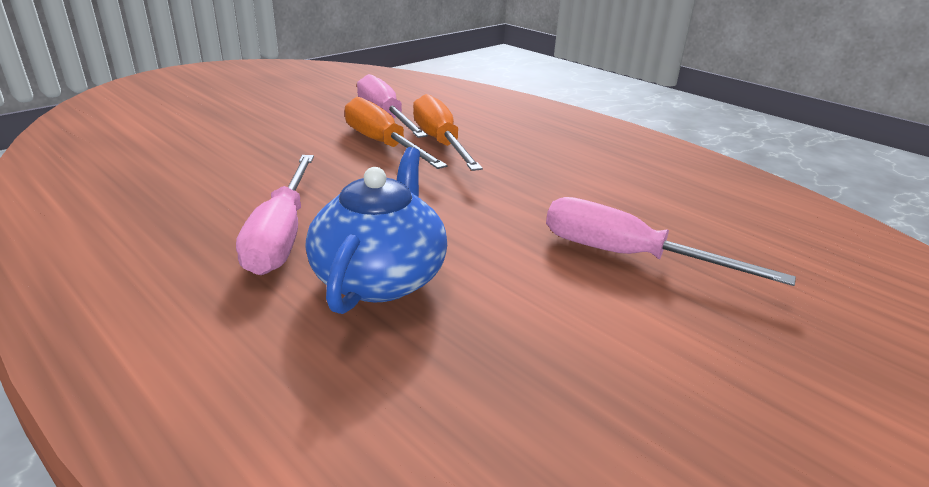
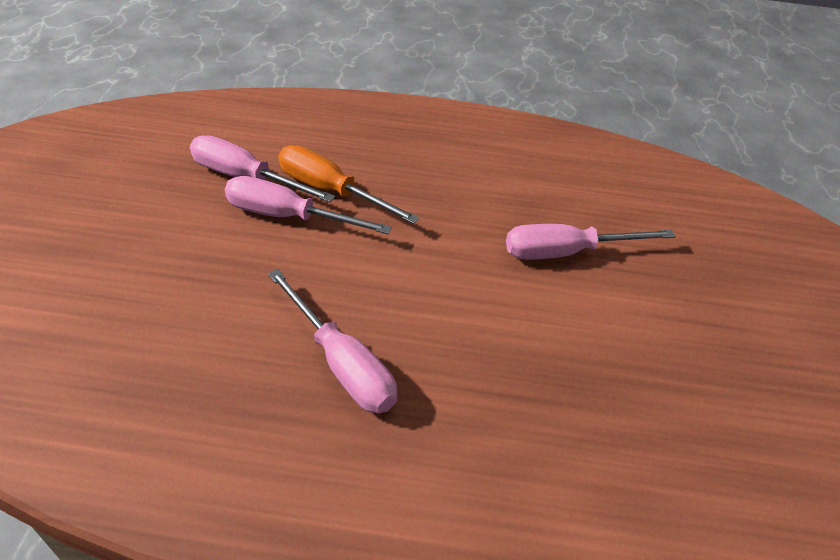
camera: 40 degrees left, 15 degrees up
(380, 277) = (453, 359): blue teapot -> none
(383, 144) = (288, 216): orange screwdriver -> pink screwdriver

